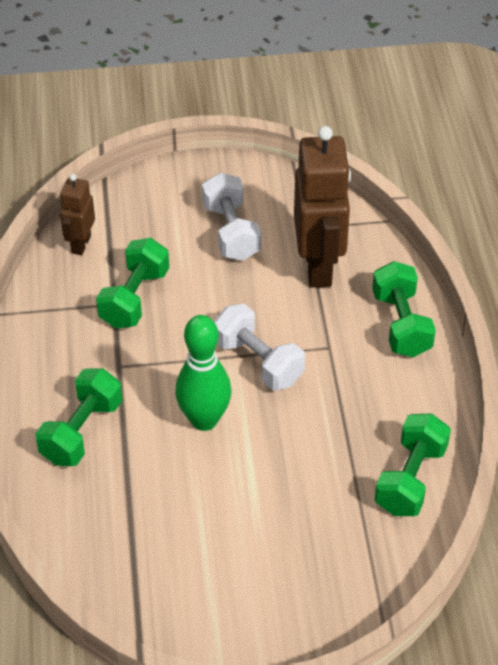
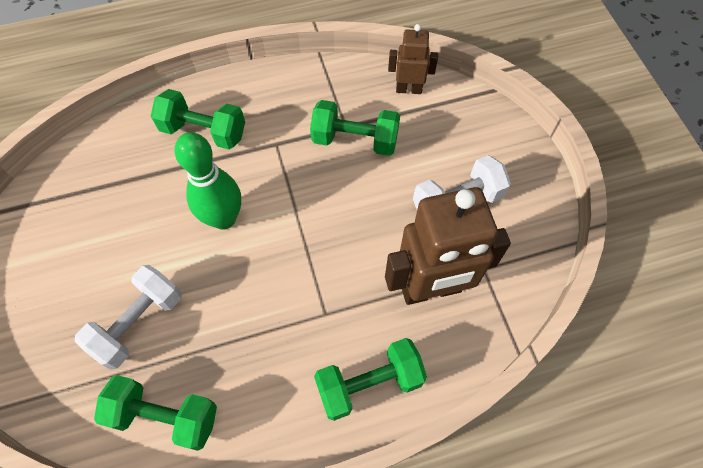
camera: 80 degrees right, 15 degrees up
(258, 362) = (297, 252): white dumbbell -> white dumbbell (139, 323)

